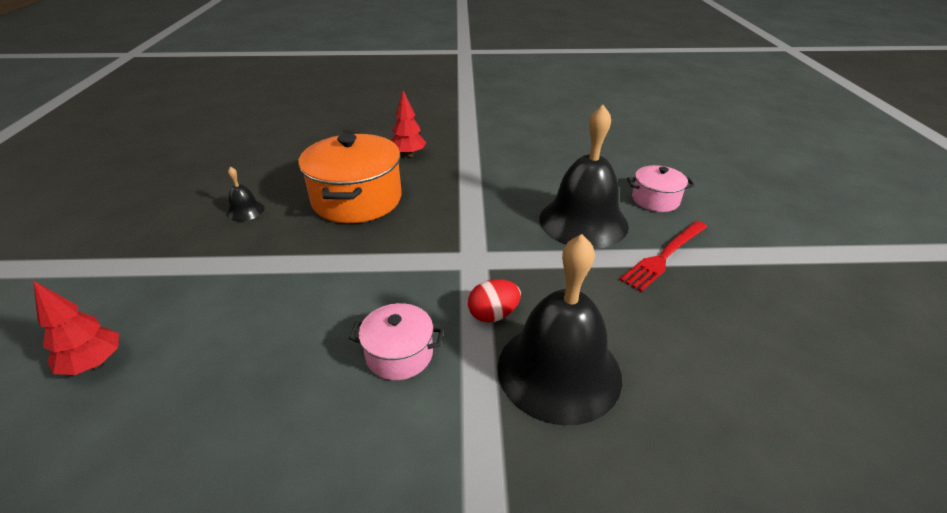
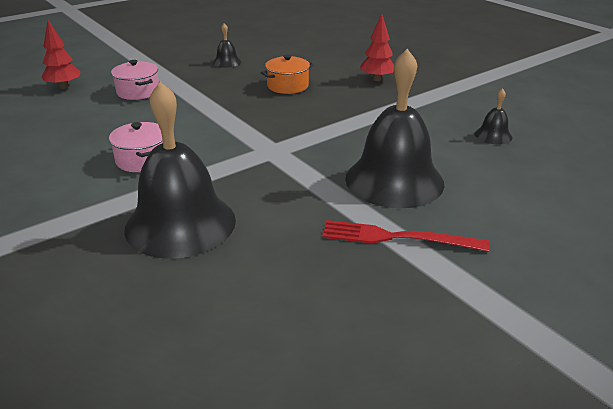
camera: 55 degrees right, 5 degrees down
(357, 199) = (288, 86): orange pot -> orange pot, size x0.52
(493, 314) = (215, 179): red egg -> none
(557, 155) = (493, 135): none -> black bell
(655, 200) = (497, 209): pink pot -> pink pot (138, 92)

